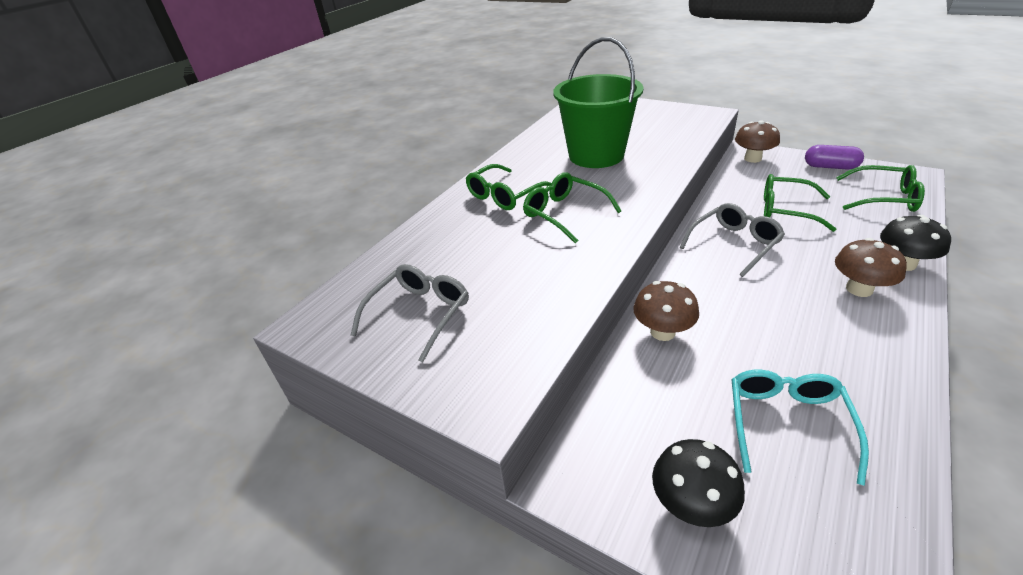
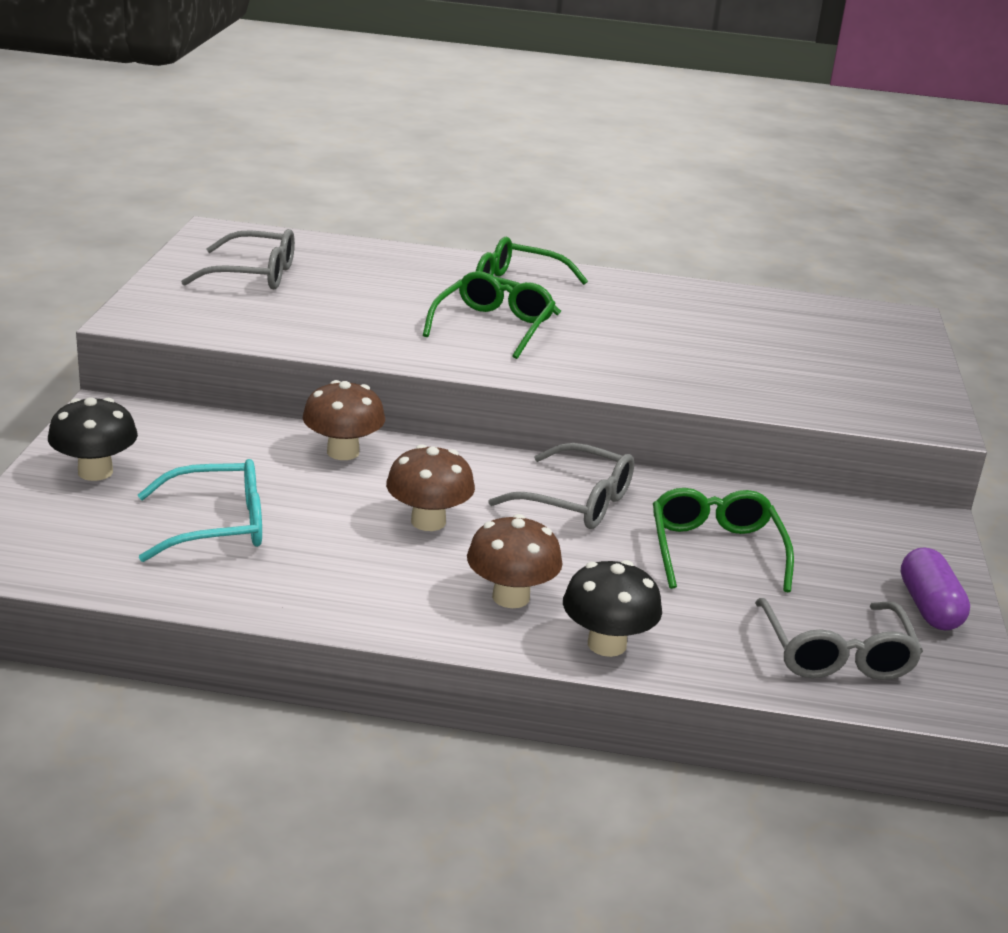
camera: 60 degrees right, 10 degrees down
(596, 155) = (681, 336): green bucket -> none
(752, 158) = (896, 526): brown mushroom -> brown mushroom (428, 521)
(884, 198) = (836, 654): green glasses -> grey glasses

